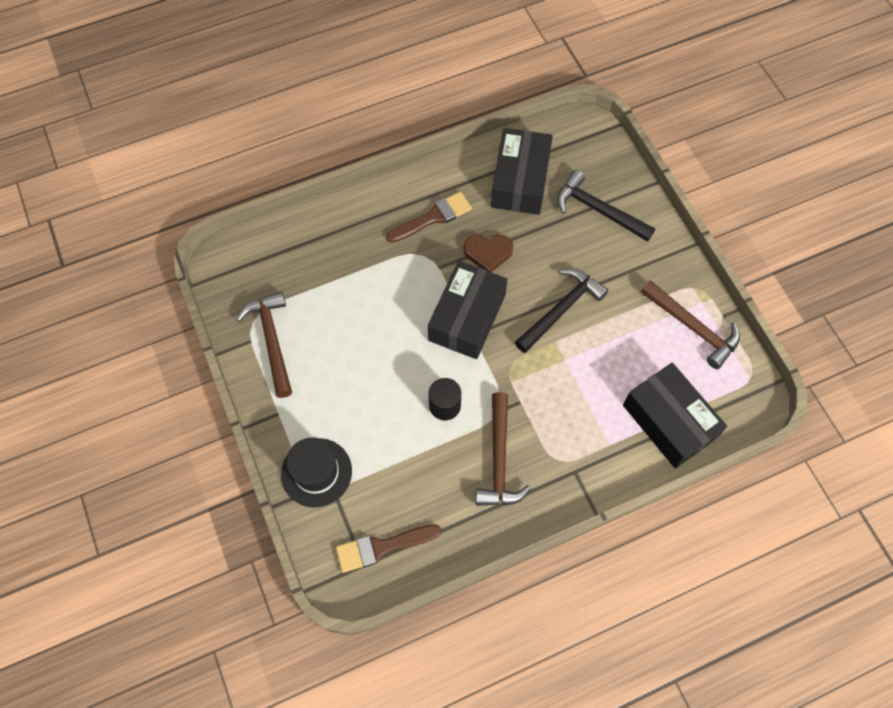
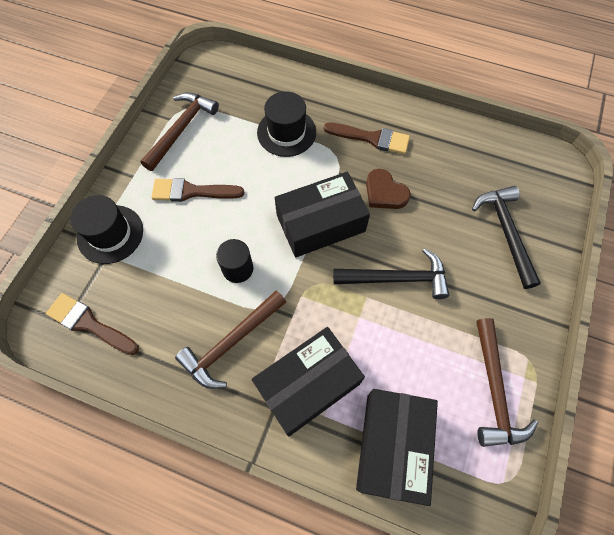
camera: 45 degrees right, 0 degrees up
(341, 382) = (191, 191): none -> brown brush
(362, 269) = (286, 132): none -> black hat
(520, 181) = (463, 163): black box -> black box (308, 384)

